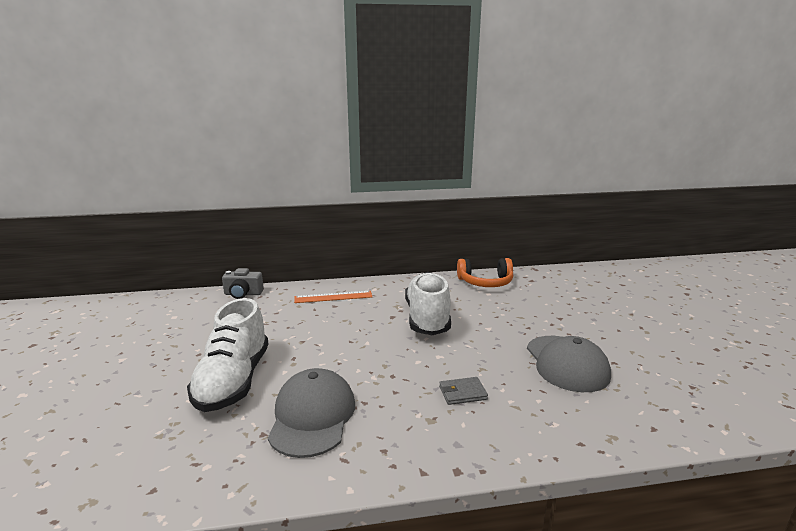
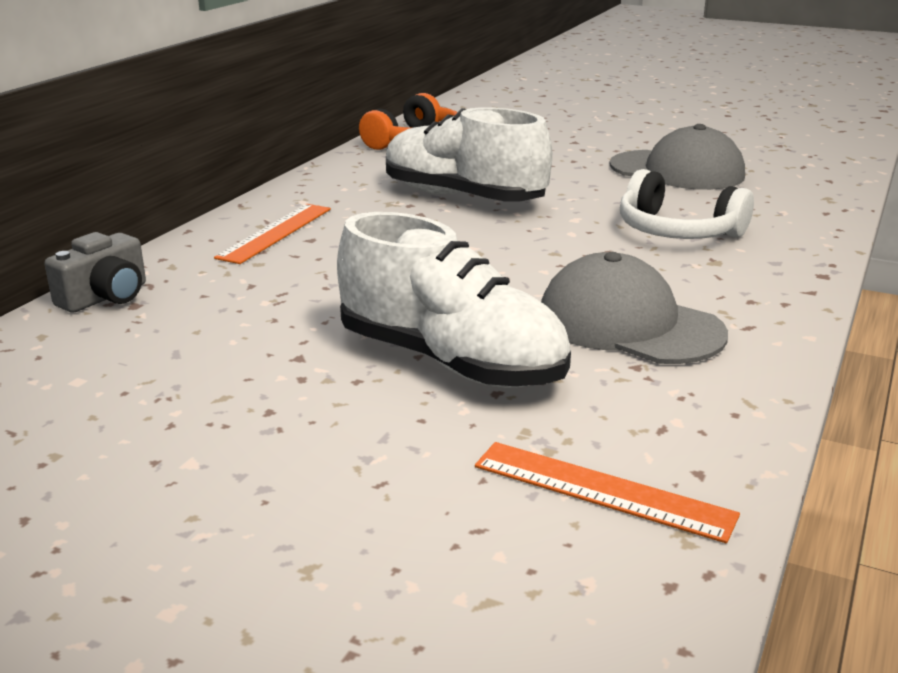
camera: 55 degrees left, 5 degrees up
(125, 463) = (602, 490): none -> orange ruler
(462, 393) = (677, 231): grey wallet -> white headphones

